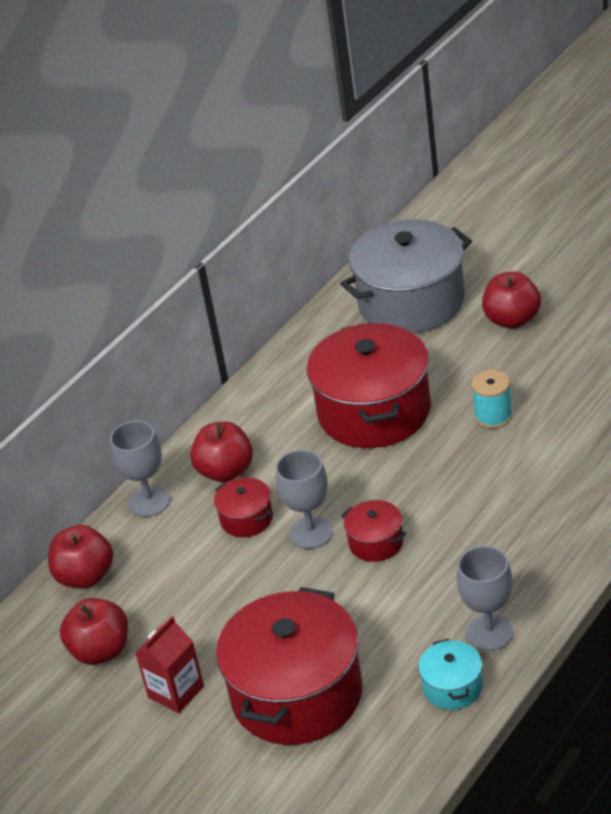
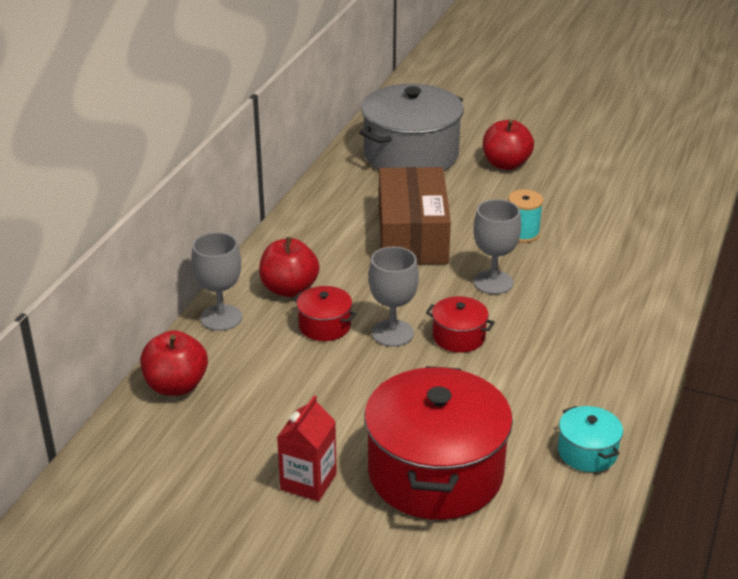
camera: 20 degrees left, 5 degrees down
(101, 651) = (214, 451): red apple -> none
(374, 411) = (412, 235): red pot -> brown box
(489, 633) = (600, 403): grey goblet -> grey goblet (493, 282)

